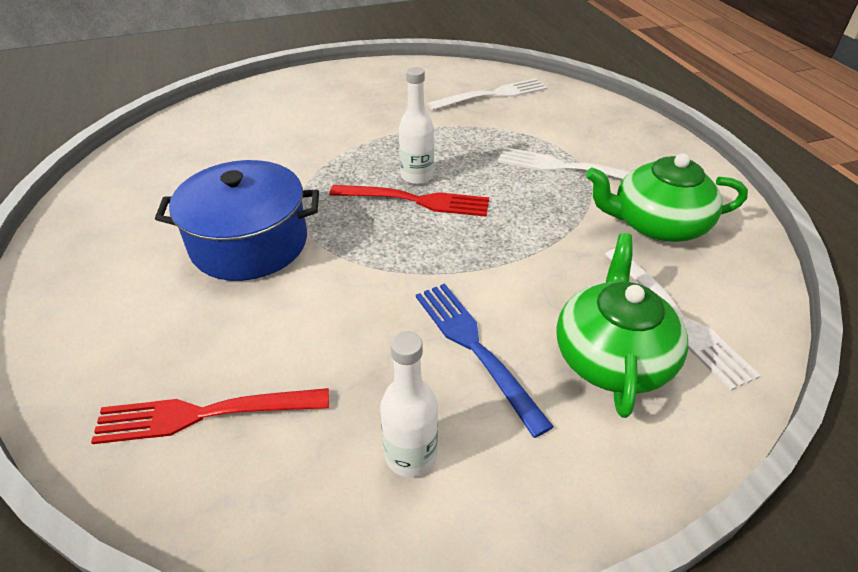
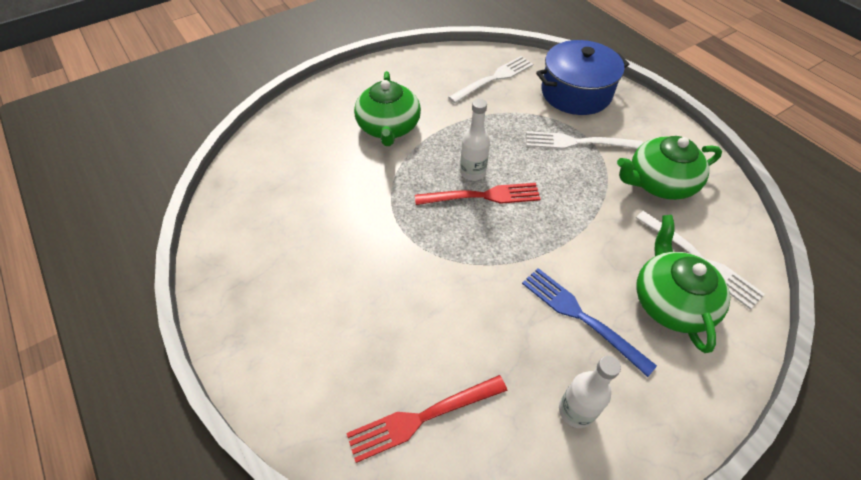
camera: 15 degrees left, 10 degrees up
(249, 243) = (376, 263): blue pot -> blue pot (576, 93)
(343, 121) = (389, 127): none -> green teapot

